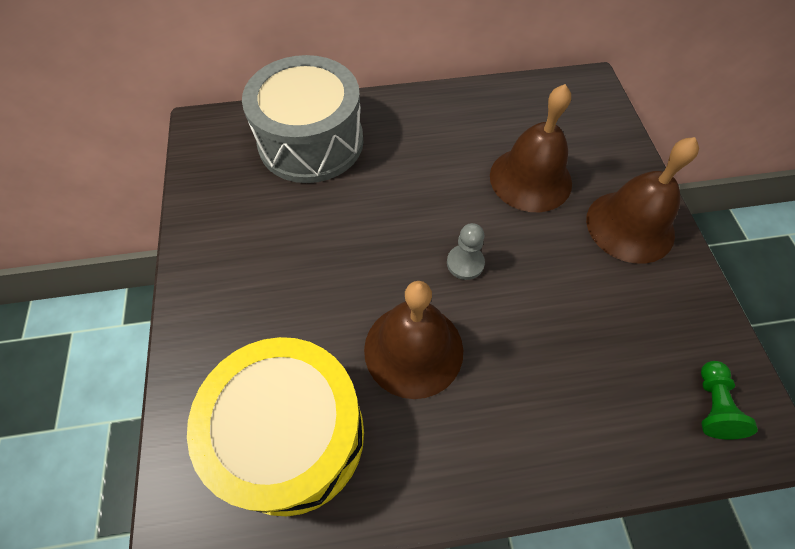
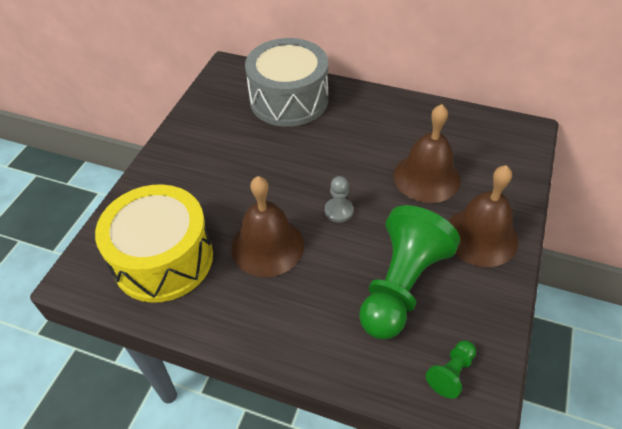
camera: 30 degrees right, 10 degrees down
(594, 325) = (401, 286): none -> green pawn

